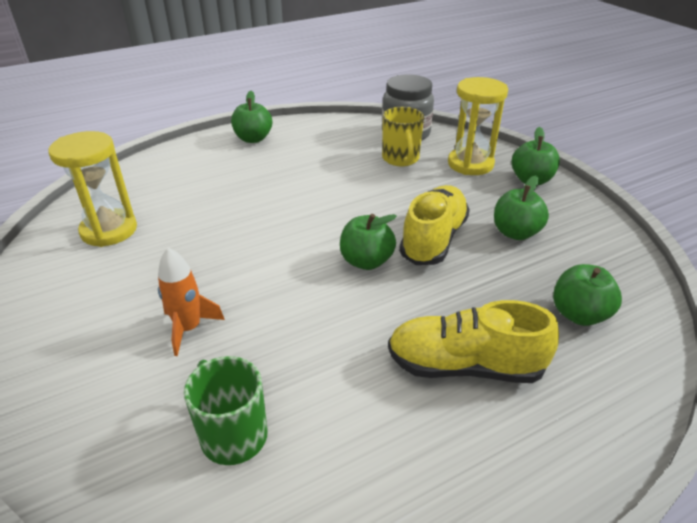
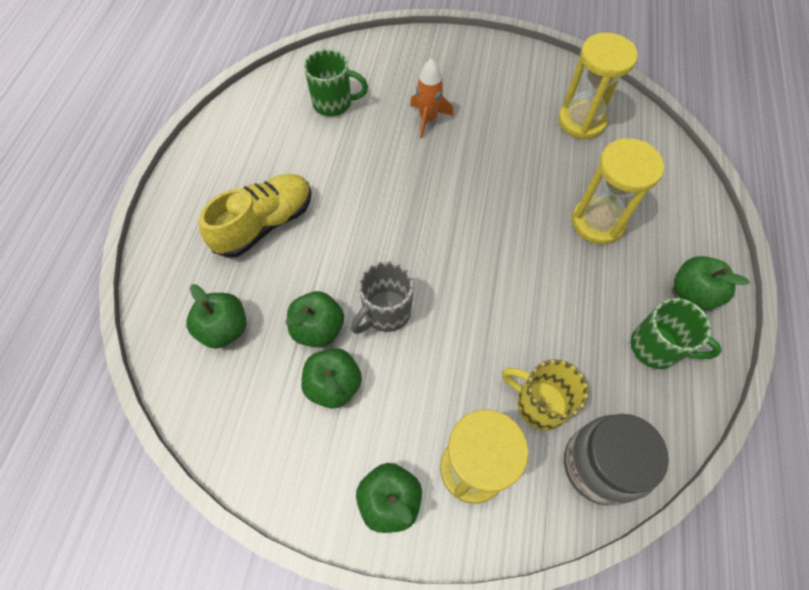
camera: 130 degrees right, 25 degrees up
(229, 185) = (597, 222): none -> yellow hourglass
(309, 138) = (656, 347): none -> green mug
(366, 261) = (403, 246): green apple -> green apple (318, 329)
(433, 239) = (386, 312): yellow shoe -> grey mug

